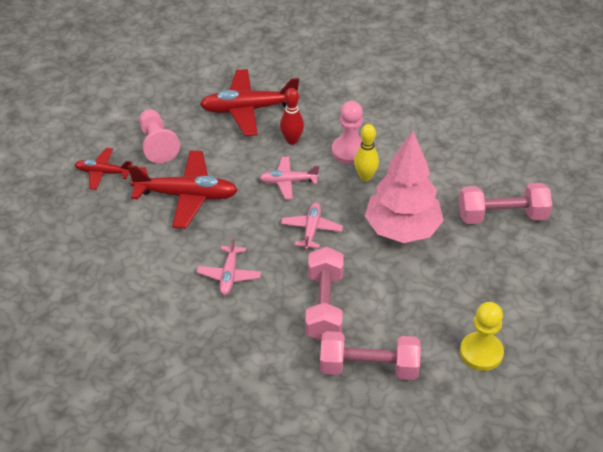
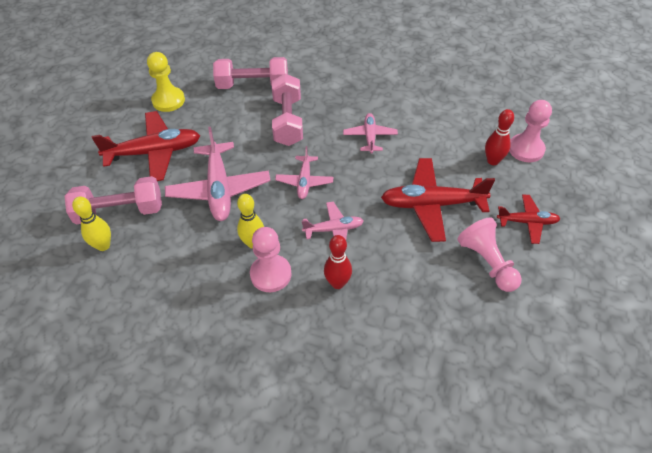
camera: 175 degrees right, 5 degrees up
(60, 244) = (526, 149): none -> pink pawn
(103, 234) = (493, 161): none -> red bowling pin
(248, 109) = (398, 326): red plane -> red plane (154, 152)
(402, 230) = (219, 189): pink tree -> pink plane
(508, 186) = (103, 245): none -> yellow bowling pin

